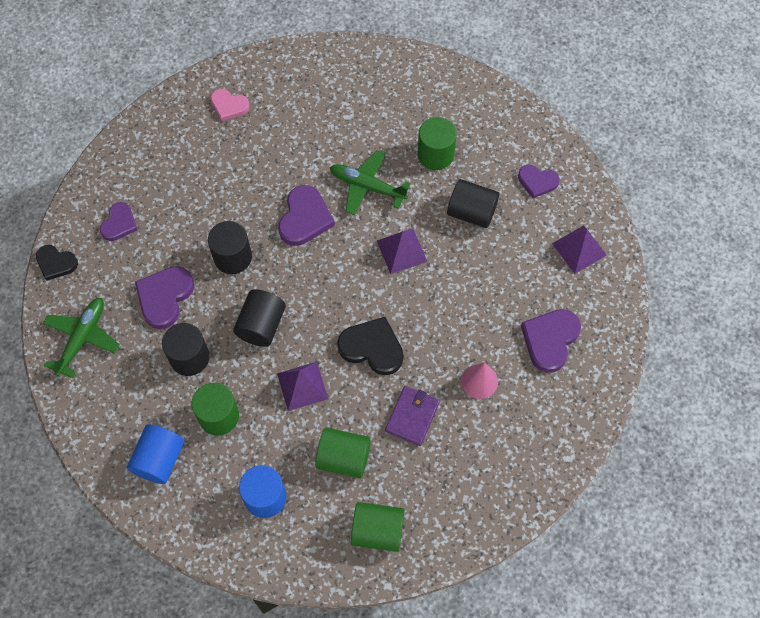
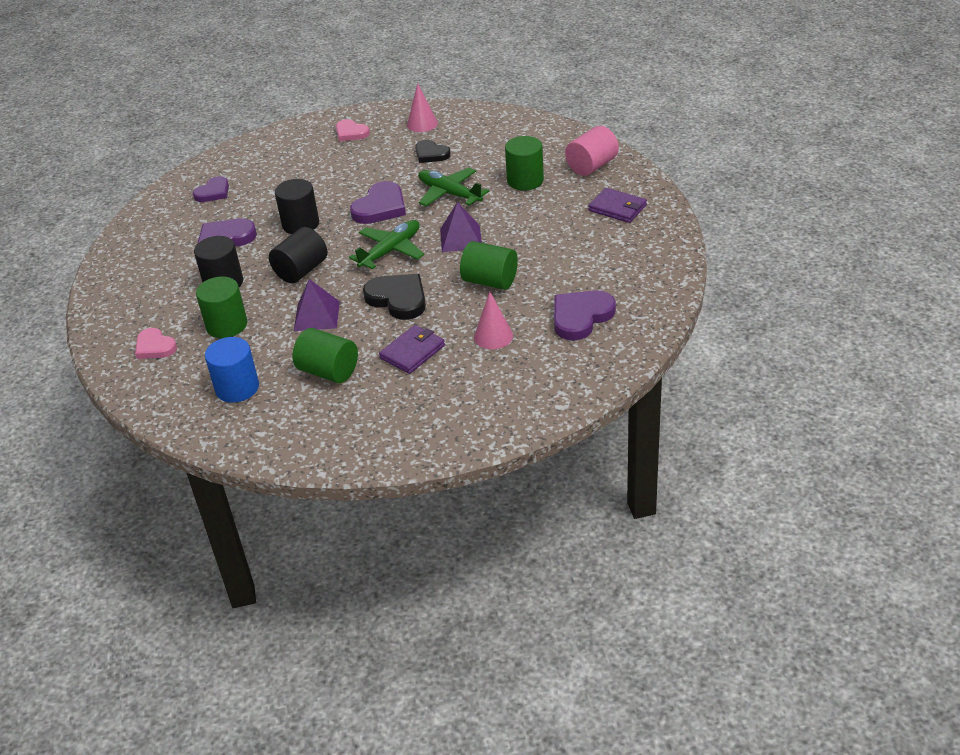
camera: 20 degrees right, 25 degrees down
(56, 263) = (144, 210): black heart -> black heart (431, 154)
(82, 338) = (136, 259): green plane -> green plane (390, 251)
(159, 459) = (155, 347): blue cylinder -> pink heart
(299, 80) = (422, 124): none -> pink cone
(377, 531) = (333, 430): green cylinder -> green cylinder (490, 281)
(471, 212) = (542, 221): black cylinder -> none
(493, 122) = (592, 166): none -> pink cylinder
(537, 182) = (617, 208): purple heart -> purple wallet
(579, 249) = (640, 257): purple pyramid -> none

